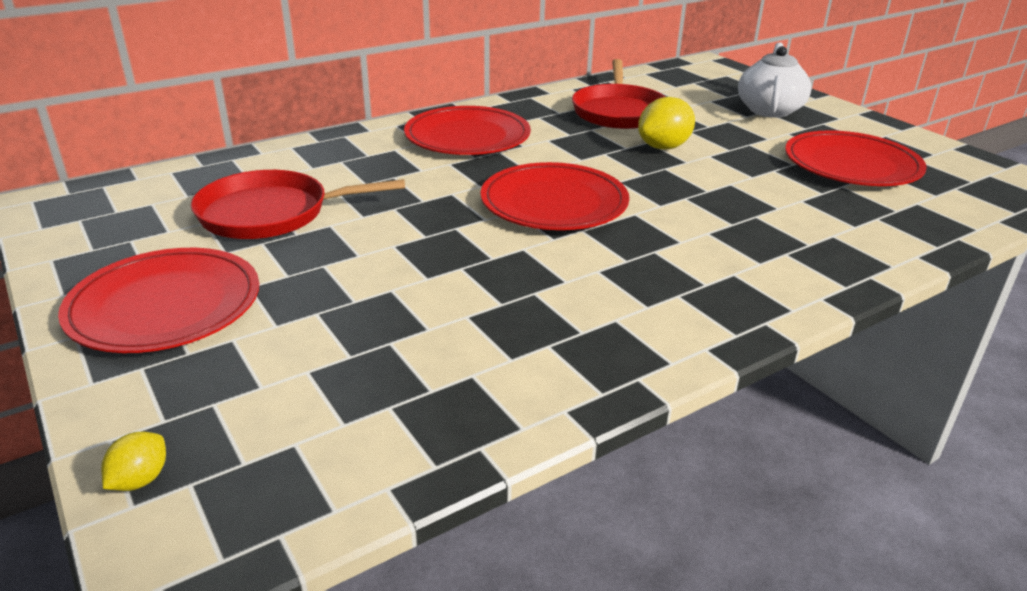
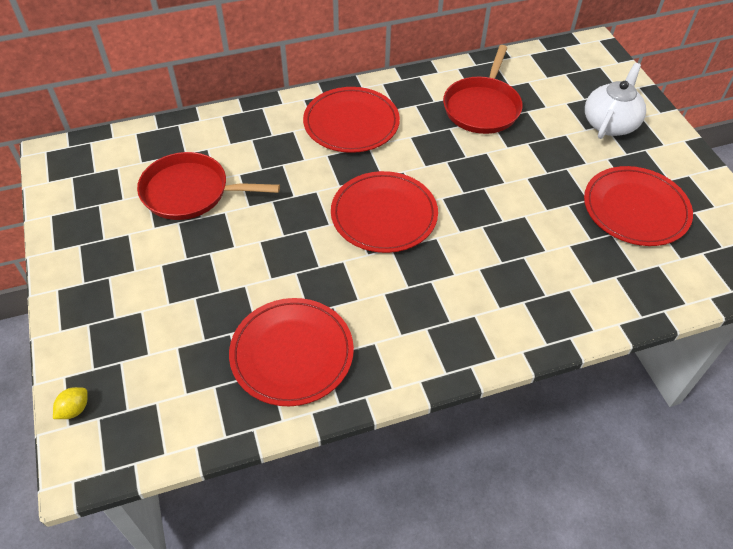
camera: 15 degrees right, 20 degrees up
(165, 306) = (109, 273): red plate -> red plate (292, 353)
(663, 147) = (496, 161): yellow lemon -> none

